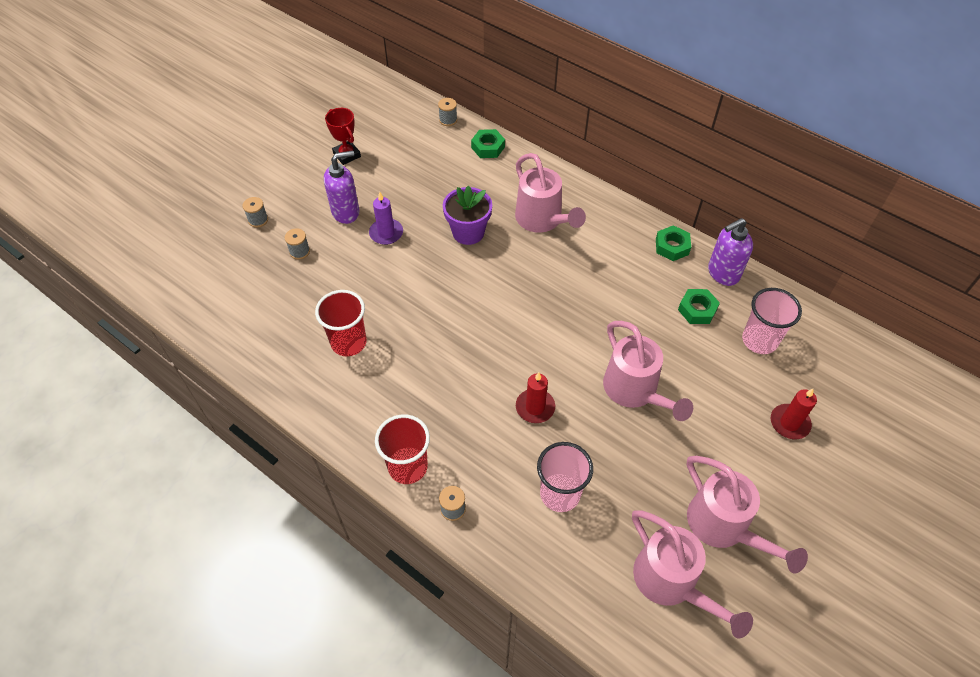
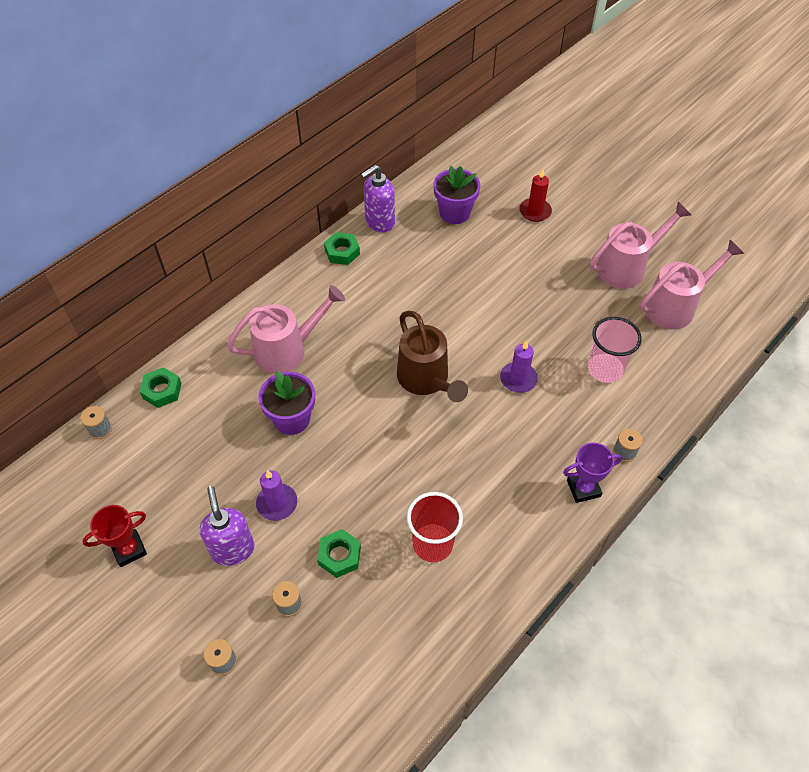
camera: 85 degrees left, 0 degrees up
(408, 467) = (583, 488): red cup -> purple trophy
(522, 327) = (426, 380): none -> brown watering can
(535, 407) = (518, 379): red candle -> purple candle
(635, 392) = (503, 303): pink watering can -> none
(697, 310) = (418, 247): green nut -> green nut (339, 556)
(723, 273) = (379, 222): purple soap dispenser -> purple soap dispenser turned 75 degrees clockwise
(759, 340) = (454, 213): pink cup -> purple flower pot

